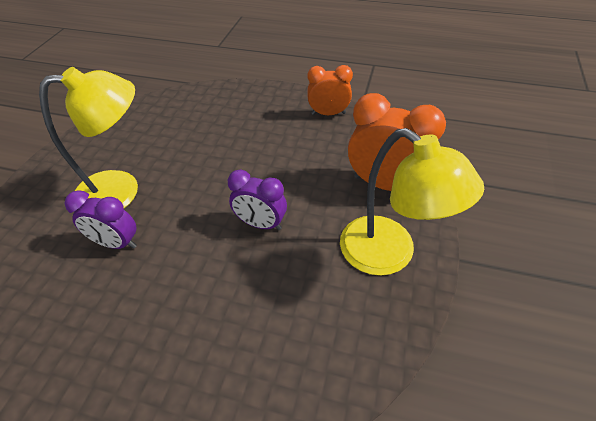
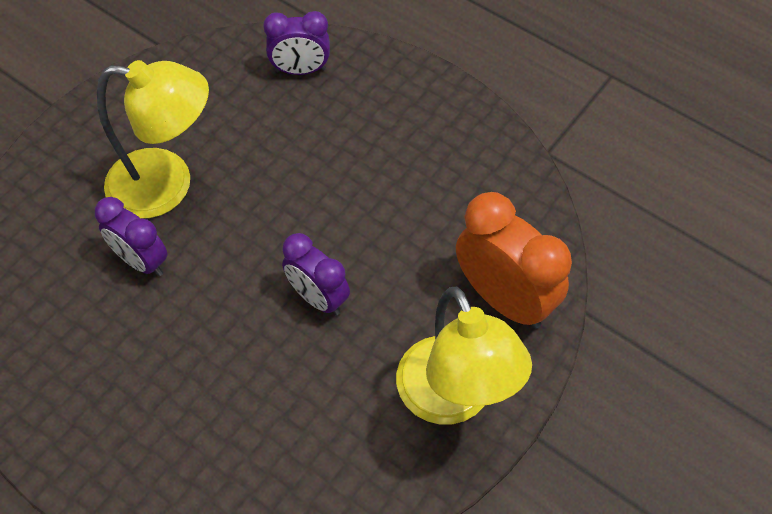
camera: 20 degrees right, 10 degrees up
(190, 106) = (300, 70): none -> purple clock
(328, 113) = (489, 151): orange clock -> none

